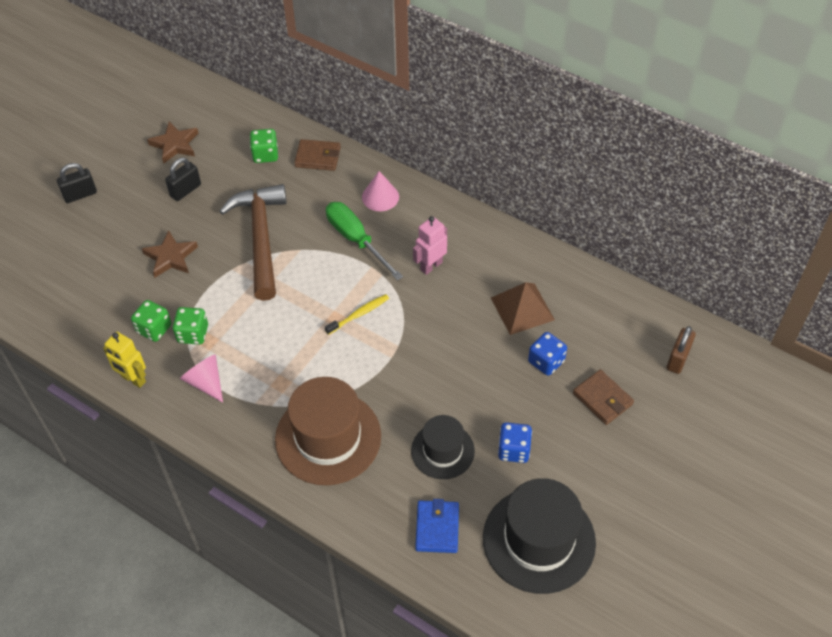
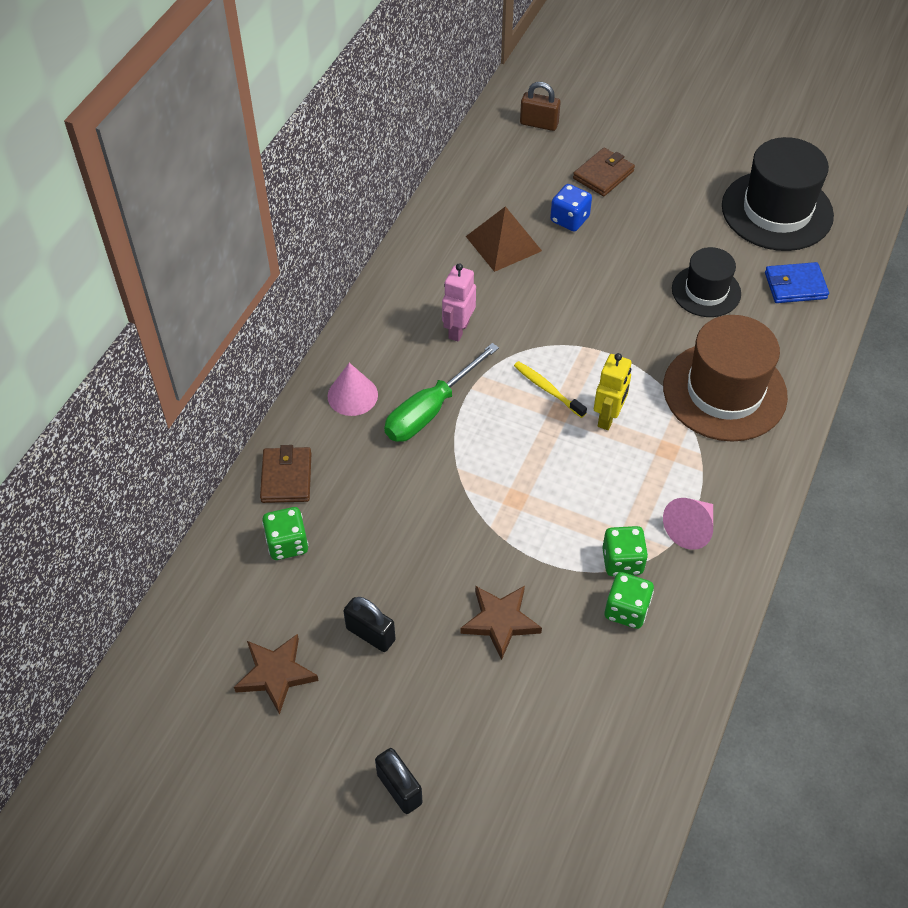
camera: 100 degrees left, 0 degrees up
(133, 379) = (711, 613): yellow robot -> yellow robot (608, 417)
(261, 238) = (447, 517): brown hammer -> none
(431, 266) = (458, 330): pink robot -> pink robot turned 75 degrees clockwise
(513, 450) = (685, 236): blue dice -> none

